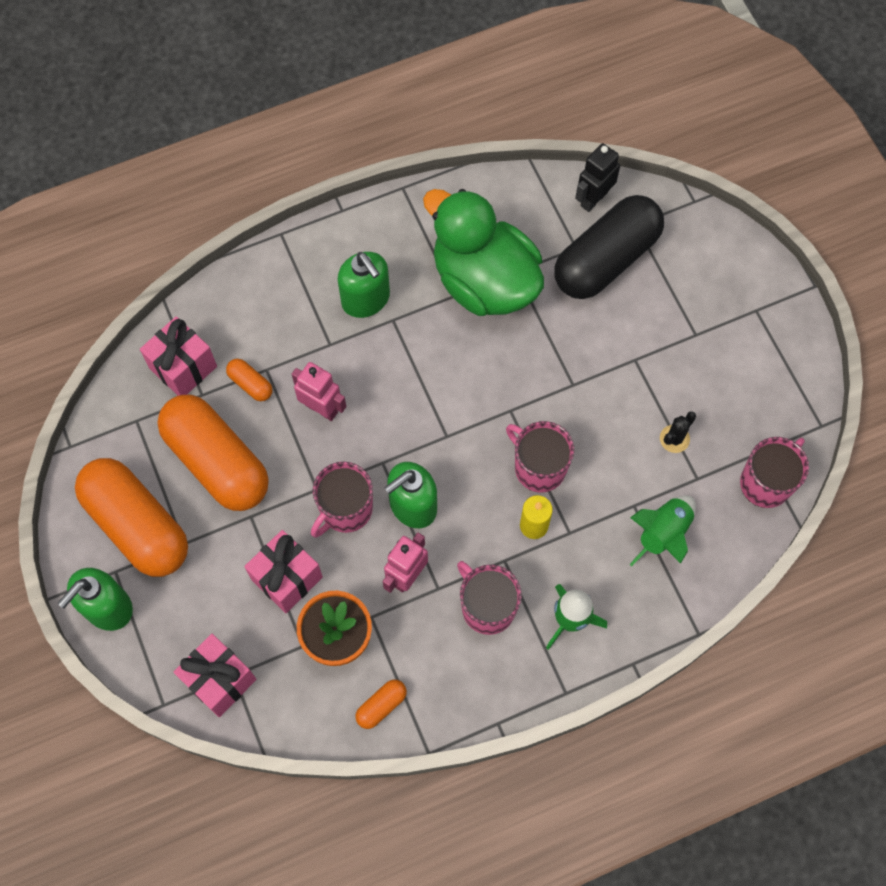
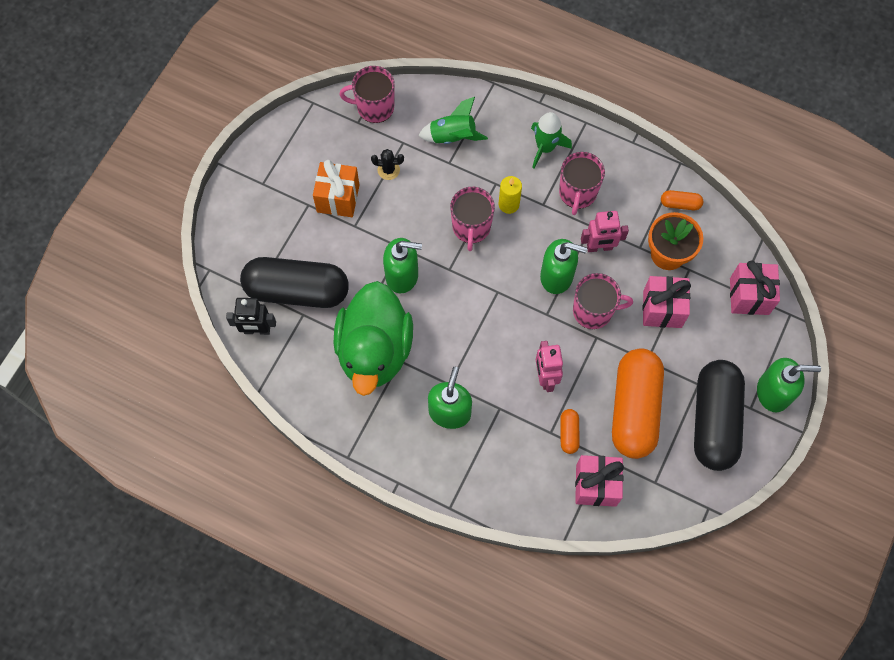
camera: 130 degrees left, 0 degrees up
(137, 525) = (714, 420): orange capsule -> black capsule
(541, 362) = (402, 275): none -> green soap dispenser
(680, 367) = (338, 198): none -> orange gift

